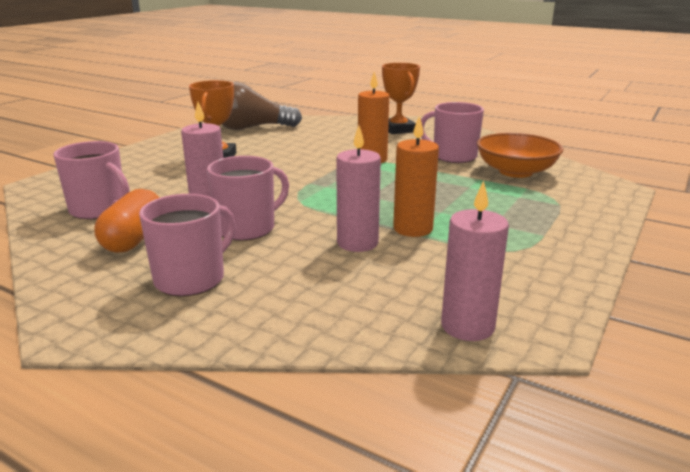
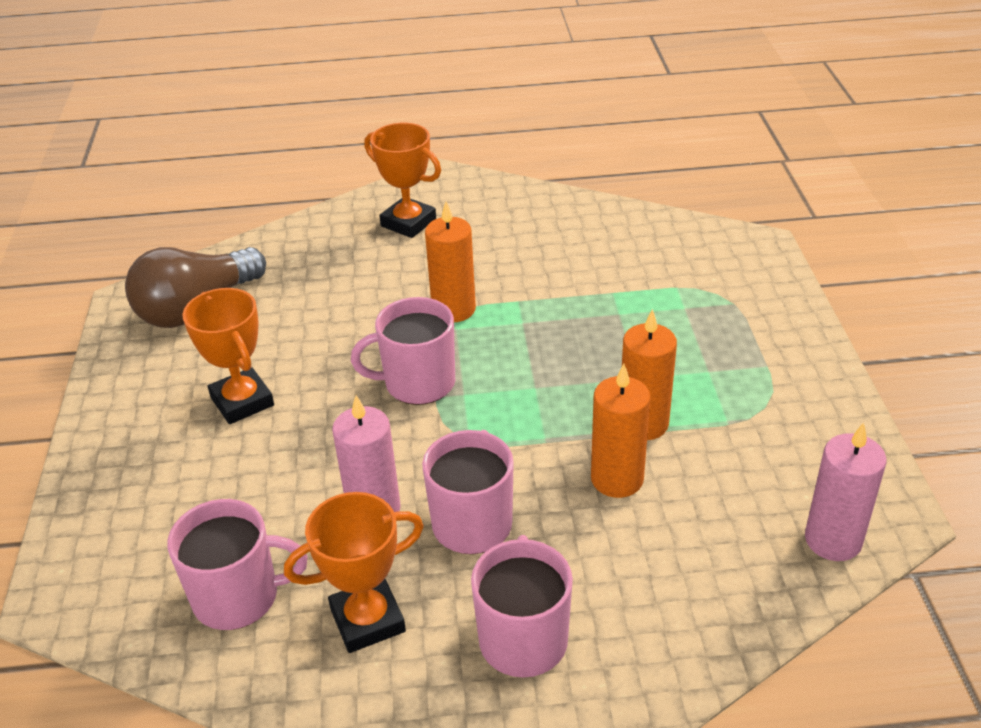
camera: 35 degrees left, 15 degrees up
(134, 239) = (367, 620): orange capsule -> orange trophy
(357, 243) = (617, 479): pink candle -> orange candle
(453, 156) = (539, 257): pink mug -> pink mug (418, 383)
(515, 172) = (636, 259): orange bowl -> none

